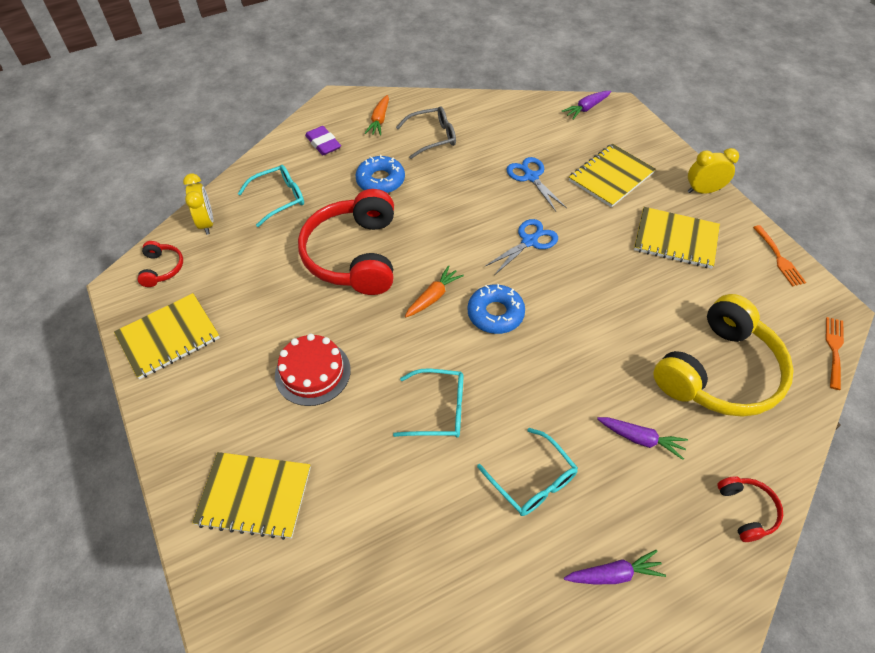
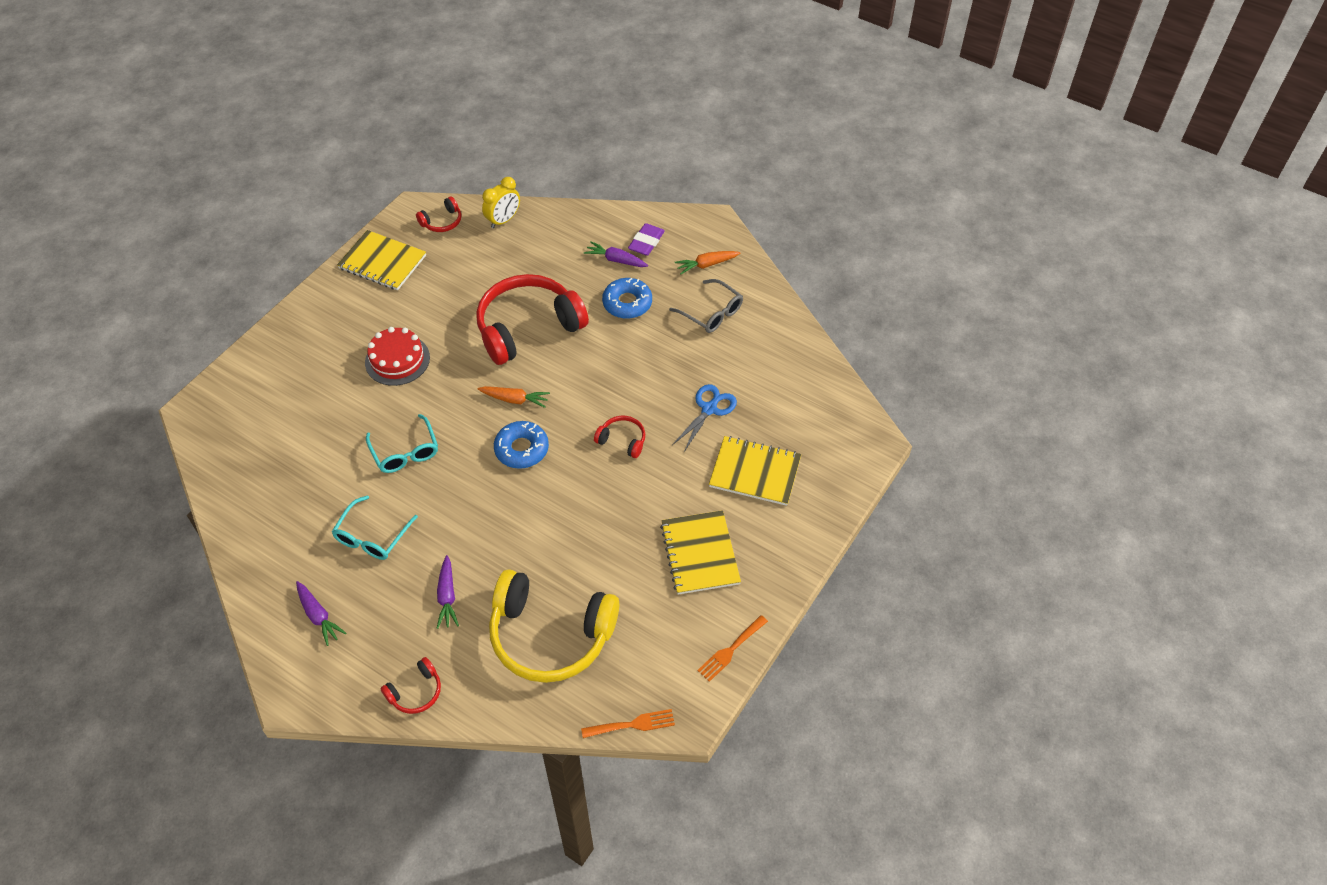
camera: 60 degrees right, 0 degrees up
(254, 496) = (281, 380): yellow notebook -> none
(279, 198) = (560, 249): turquoise glasses -> none
(530, 241) = (622, 440): blue scissors -> red headphones
(586, 108) = (849, 415): purple carrot -> purple carrot (616, 260)
(703, 191) = (789, 557): yellow clock -> none

